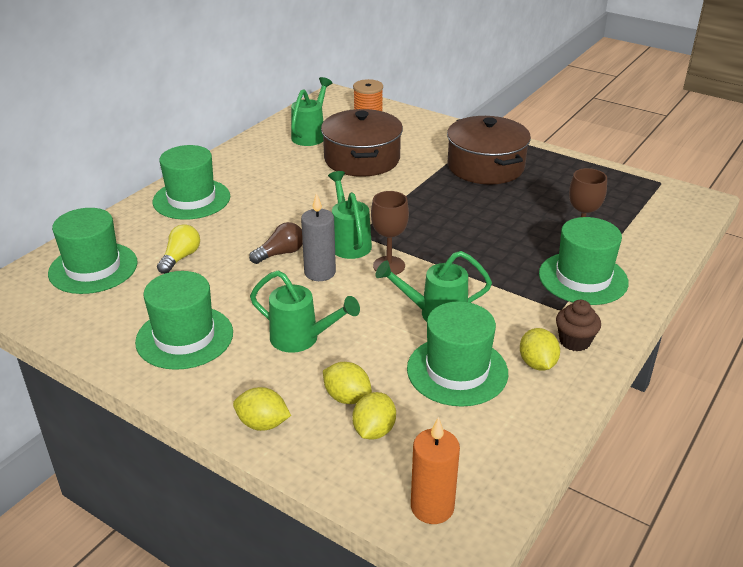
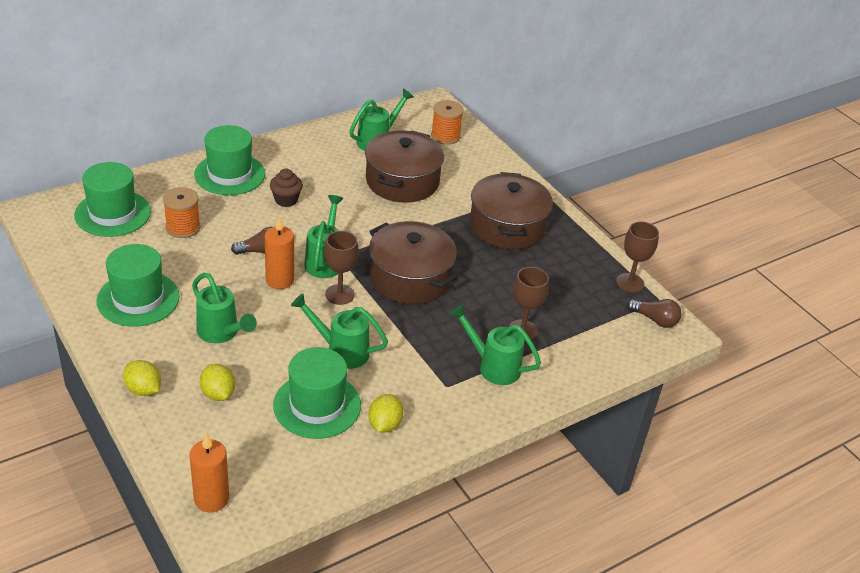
camera: 20 degrees right, 5 degrees up
(180, 258) = (183, 227): yellow light bulb -> orange spool
(320, 272) = (280, 280): grey candle -> orange candle
(374, 430) = (217, 427): yellow lemon -> none
(441, 231) = (410, 278): none -> brown pot
(574, 341) = (432, 418): brown cupcake -> brown cupcake (286, 200)
(583, 278) = (492, 366): green hat -> green watering can
(626, 177) = (630, 283): none -> brown goblet
(674, 198) = (655, 320): none -> brown light bulb

